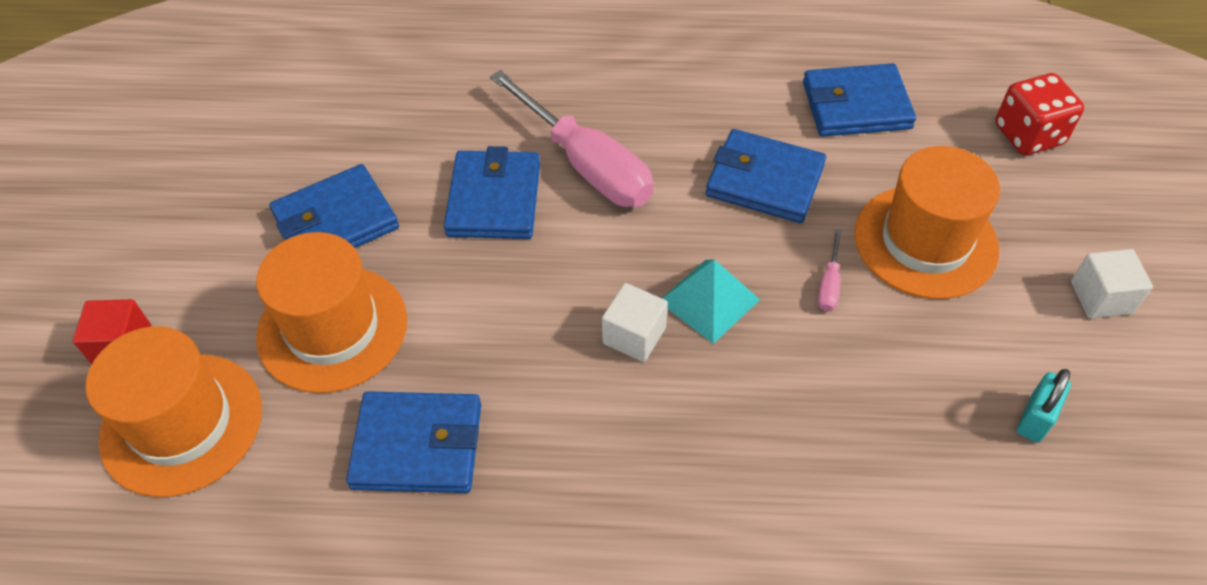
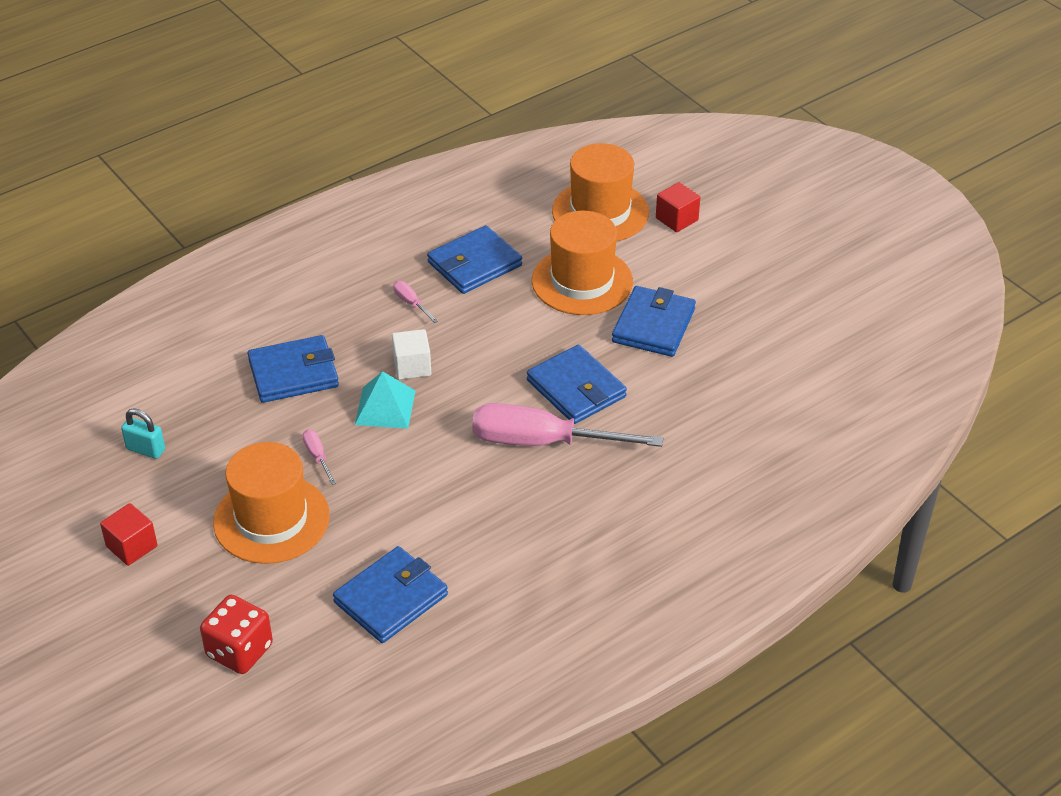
camera: 140 degrees right, 10 degrees down
(553, 434) = (411, 303): none -> pink screwdriver
(764, 180) = (412, 500): blue wallet -> blue wallet (293, 373)
(1035, 419) = (145, 449): turquoise padlock -> turquoise padlock turned 60 degrees counterclockwise
(1101, 297) = (132, 546): white cube -> red cube

